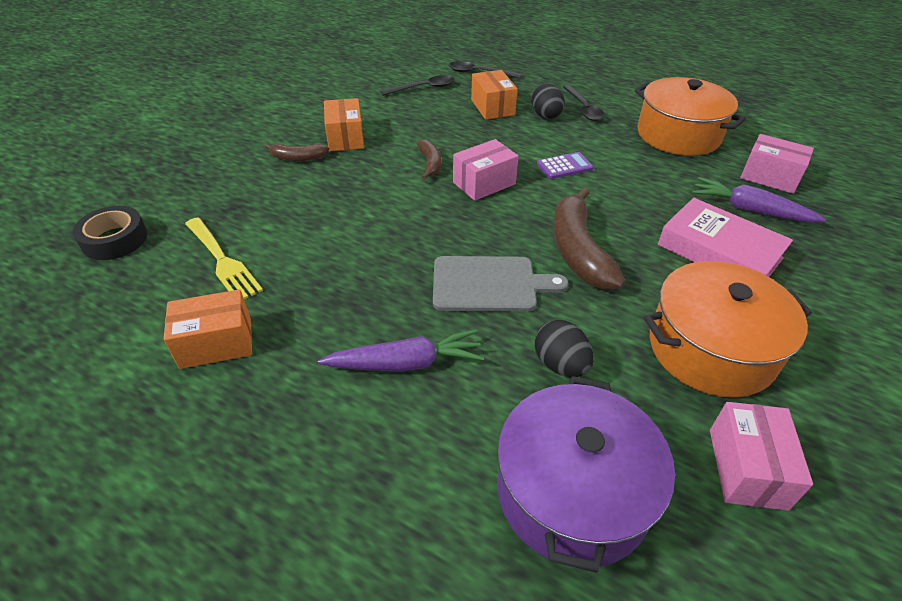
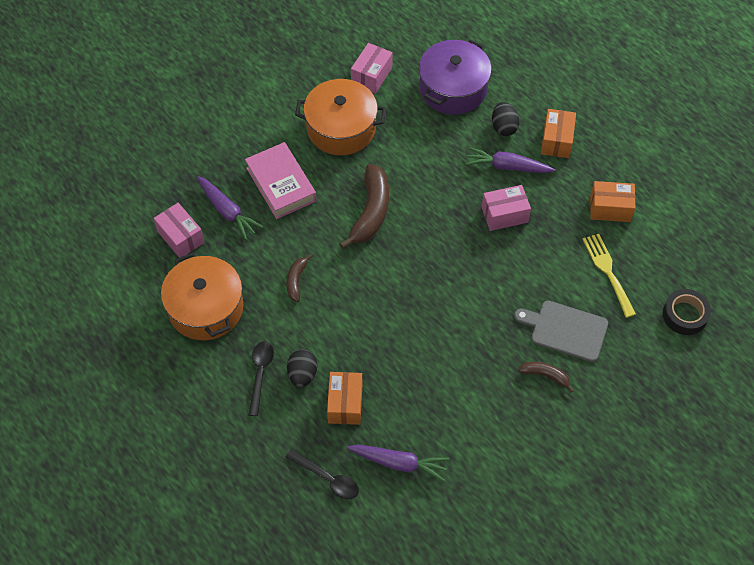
camera: 160 degrees left, 15 degrees up
(345, 138) = (499, 394): orange box -> orange box (556, 140)
(423, 88) = (399, 463): black spoon -> purple carrot
(430, 164) = (436, 333): brown banana -> brown banana (296, 280)
(484, 183) = (402, 296): pink box -> pink box (504, 215)
(489, 284) = (441, 203): grey cutting board -> grey cutting board (565, 330)
(560, 364) = (426, 143): black egg -> black egg (504, 127)
(564, 166) = (329, 297): purple calculator -> none

